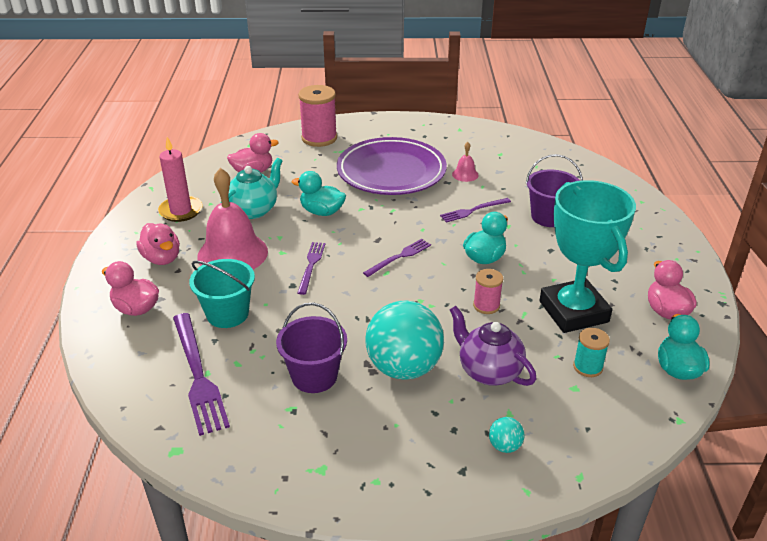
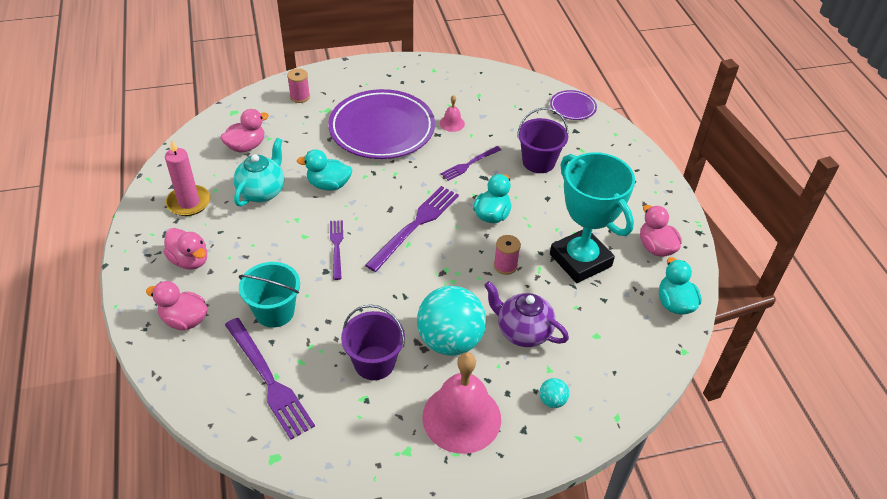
camera: 15 degrees left, 10 degrees up
(232, 253) = (257, 244): pink bell -> pink bell (461, 417)
(319, 138) = (300, 97): pink spool -> pink spool, size x0.56
(399, 257) = (415, 225): purple fork -> purple fork, size x1.74
(587, 367) = (603, 313): turquoise spool -> none
(599, 174) = (572, 107): none -> purple plate

